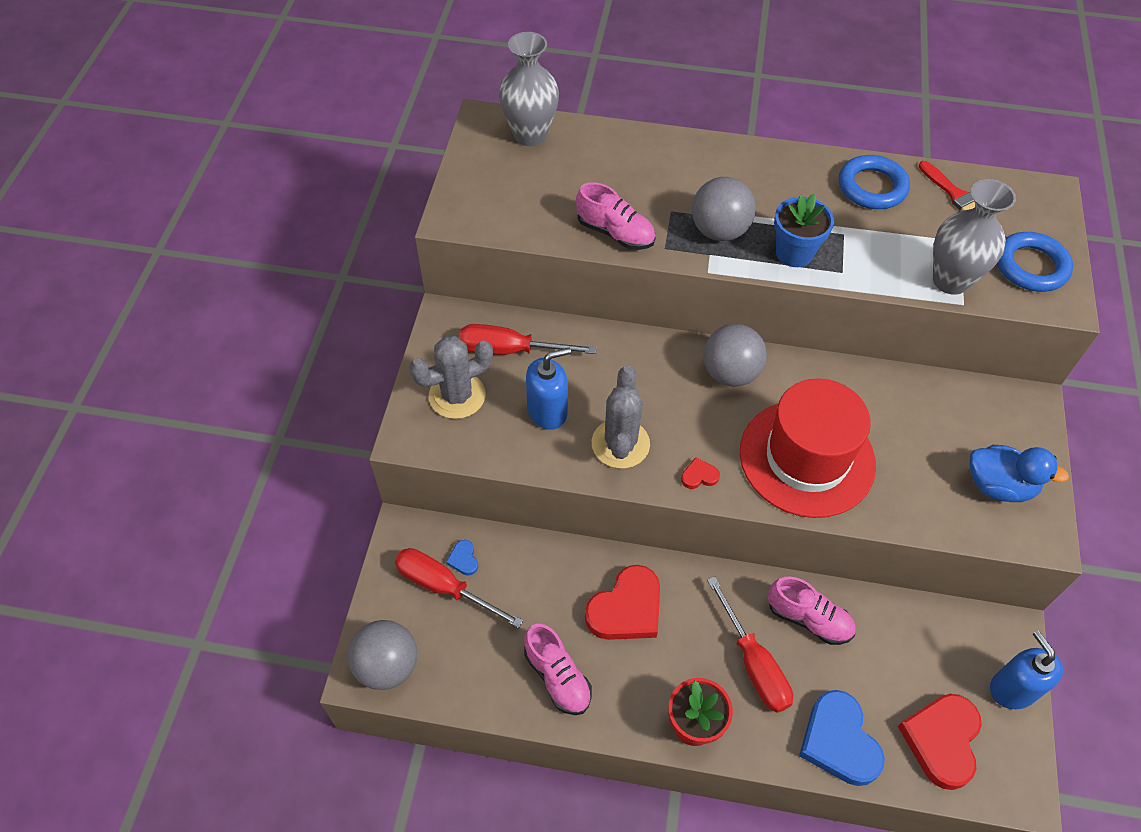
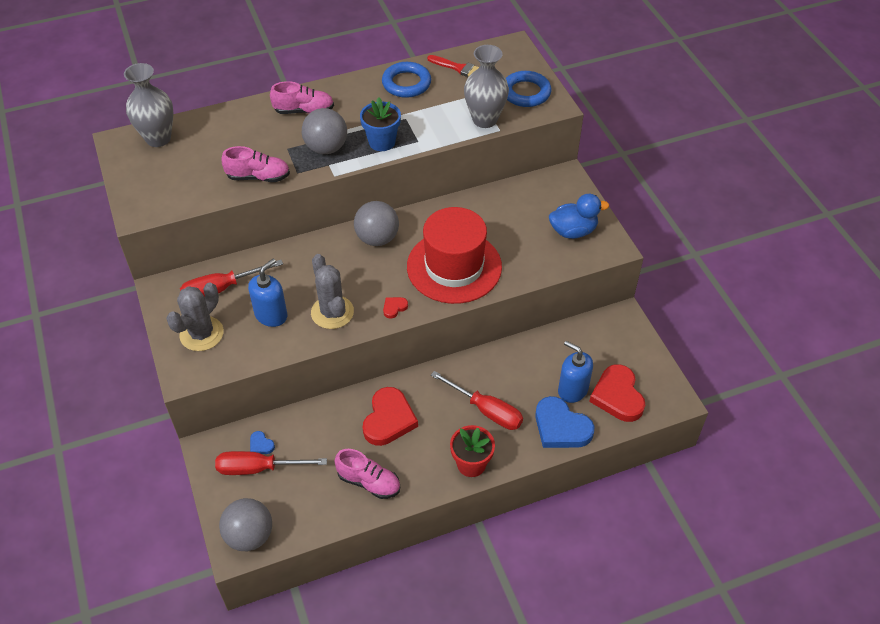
camera: 30 degrees left, 5 degrees down
(808, 619) = (504, 368): pink shoe -> pink shoe (304, 111)
(1012, 689) = (640, 348): blue soap dispenser -> blue soap dispenser (572, 390)

